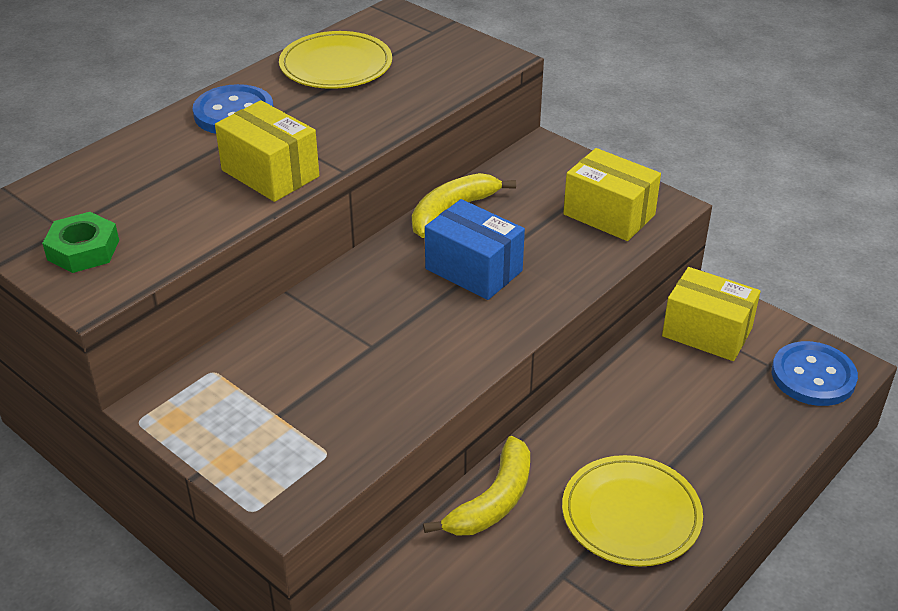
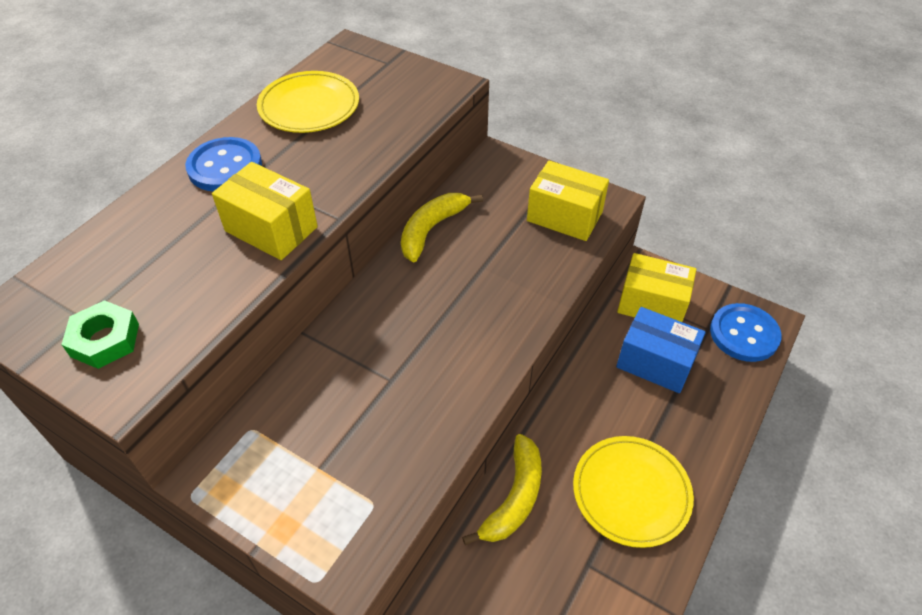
camera: 10 degrees left, 10 degrees up
(474, 270) = (463, 287): blue box -> blue box (655, 362)

